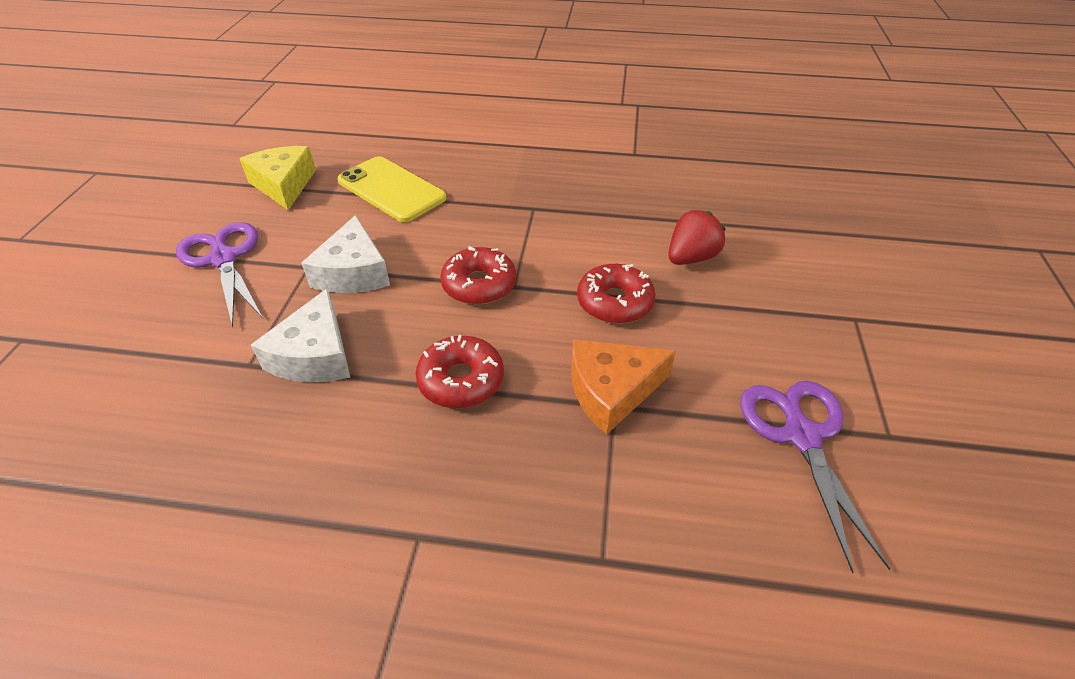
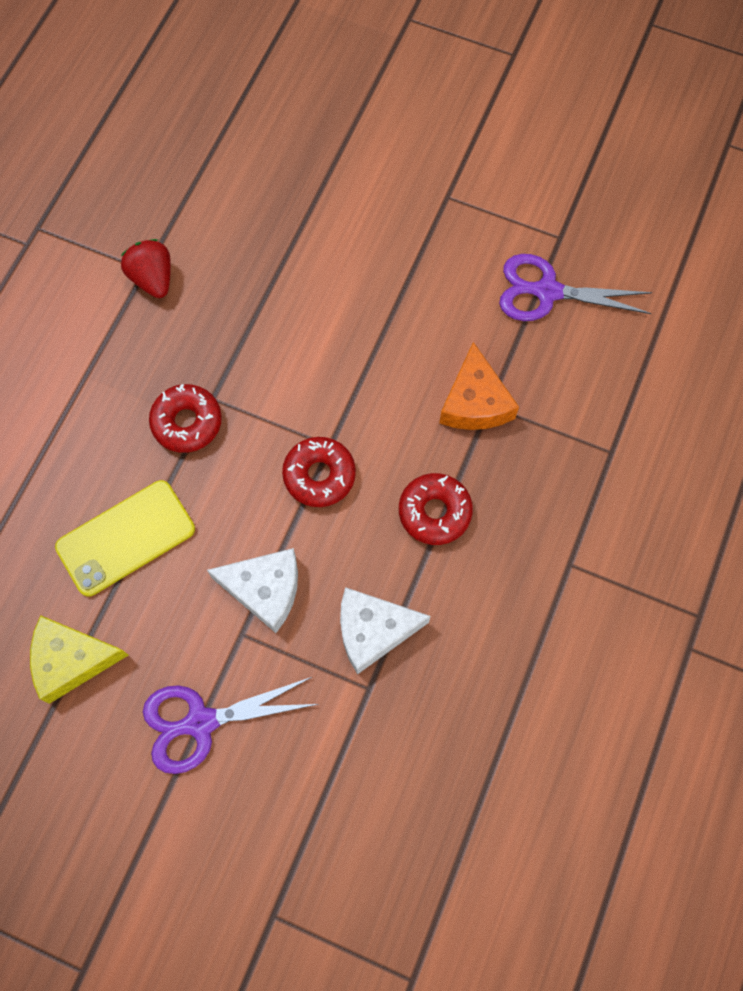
camera: 75 degrees left, 25 degrees up
(314, 355) = (373, 630): white cheese -> white cheese turned 150 degrees clockwise
(614, 302) = (377, 367): red donut -> red donut (187, 422)
(691, 258) = (337, 284): red strawberry -> red strawberry (153, 279)

